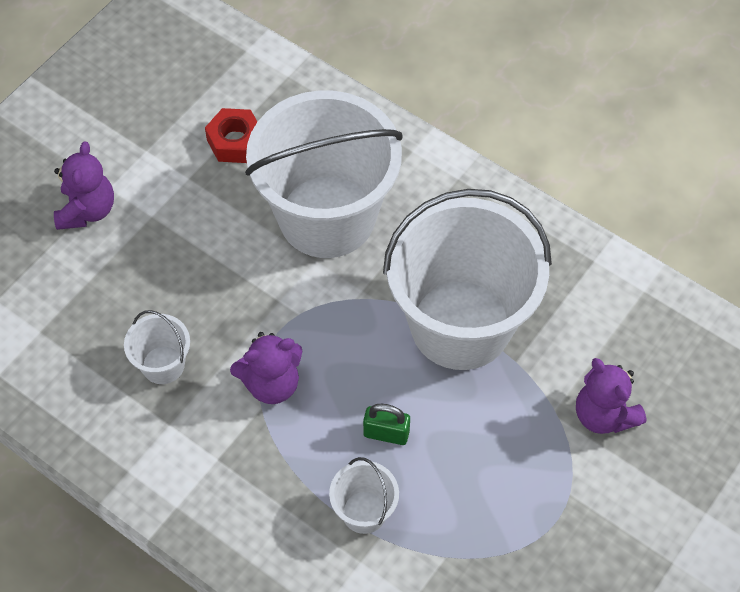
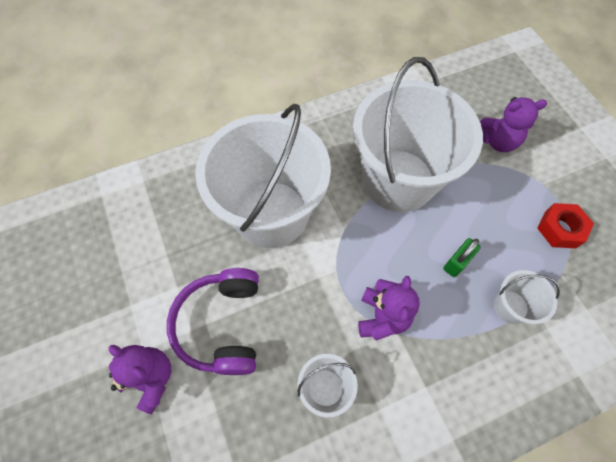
camera: 60 degrees left, 5 degrees up
(173, 239) = (221, 325): none -> purple headphones
(235, 142) = (170, 240): red nut -> red nut (560, 229)

